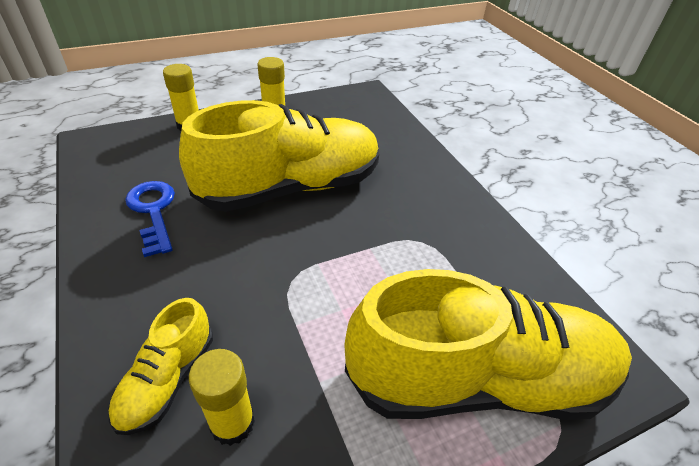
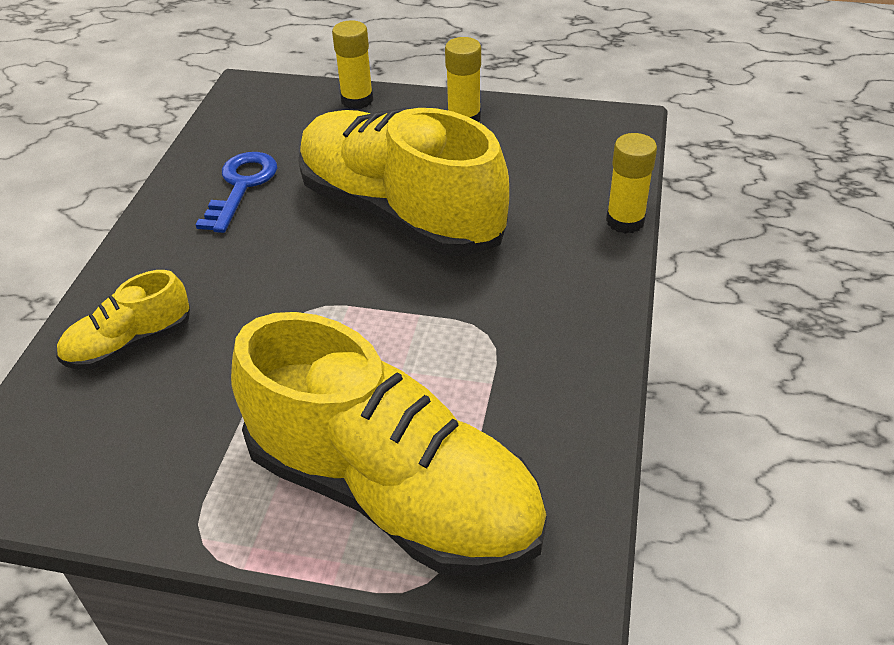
camera: 40 degrees right, 0 degrees up
(232, 423) = (147, 403): yellow glue stick -> yellow glue stick (625, 221)
(291, 187) = (400, 213): yellow shoe -> yellow shoe turned 150 degrees counterclockwise

